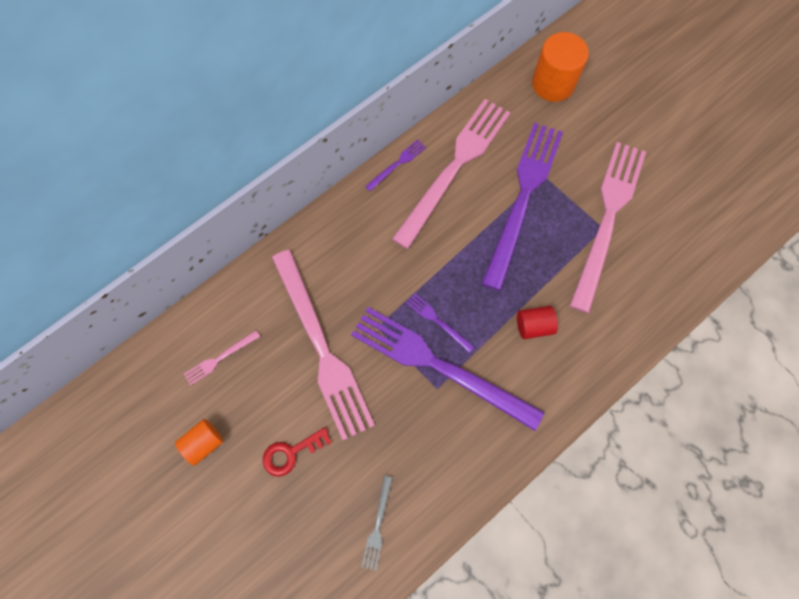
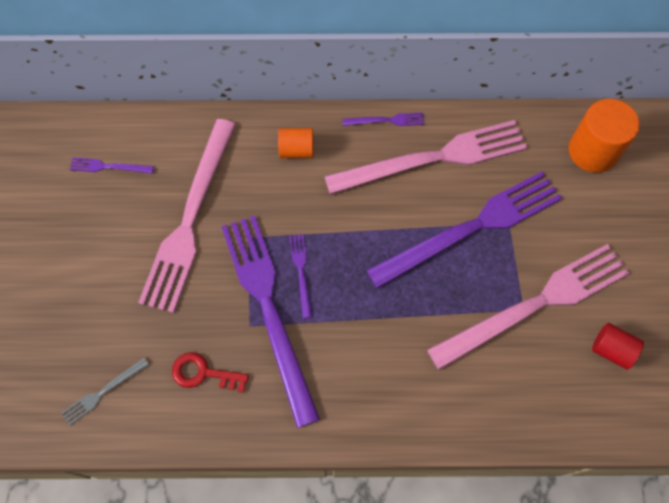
camera: 40 degrees right, 5 degrees down
(204, 443) = (39, 220): orange cylinder -> orange cylinder (296, 150)
(220, 358) = (108, 167): pink fork -> purple fork
(291, 453) = (93, 280): red key -> red key (204, 373)
(533, 326) = (380, 341): red cylinder -> red cylinder (611, 350)

